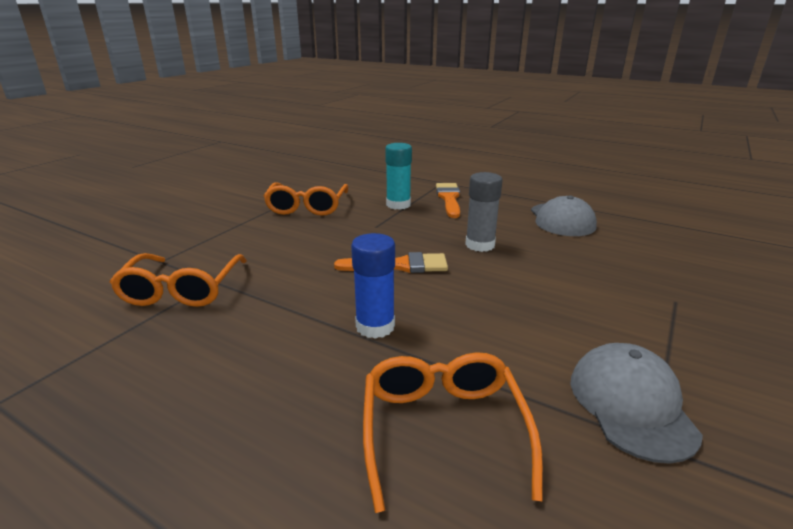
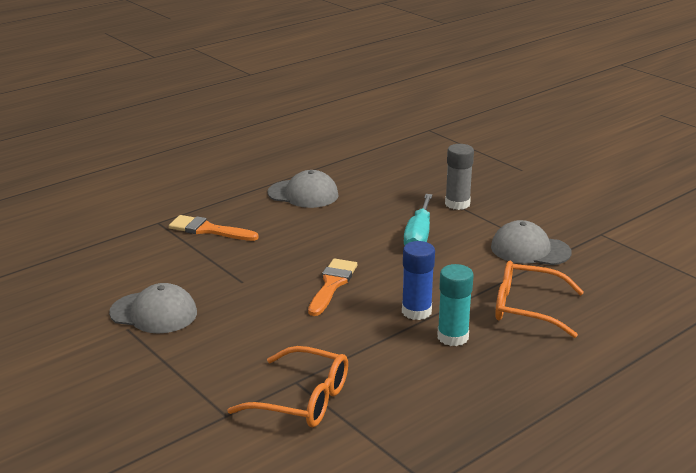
camera: 70 degrees left, 0 degrees up
(307, 207) = (154, 313): orange glasses -> grey cap
(398, 205) = (198, 259): turquoise glue stick -> turquoise glue stick (452, 337)
(480, 245) = (321, 241): grey glue stick -> grey glue stick (457, 204)
(556, 296) = (418, 235): none -> turquoise screwdriver

